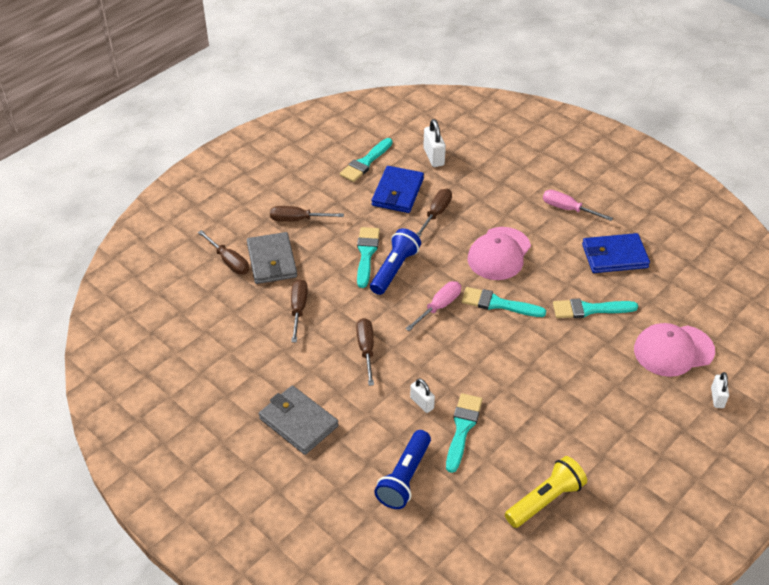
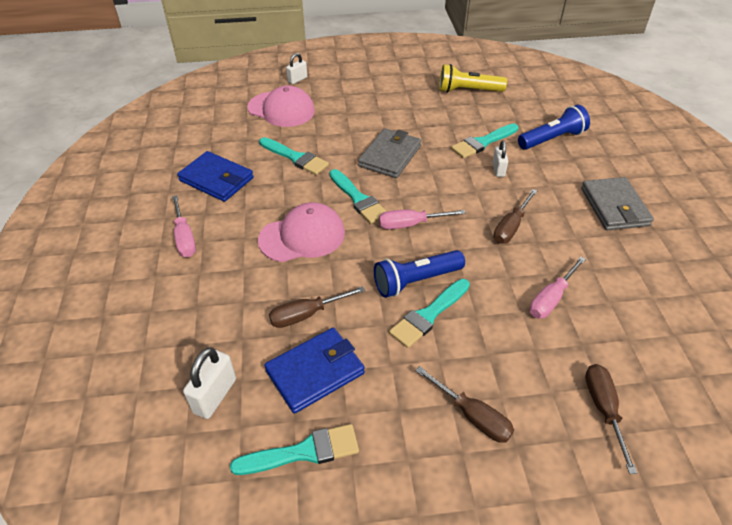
camera: 140 degrees left, 0 degrees up
(271, 261) = (546, 375): grey wallet -> grey wallet (390, 156)
(298, 309) = (551, 298): brown screwdriver -> pink screwdriver

